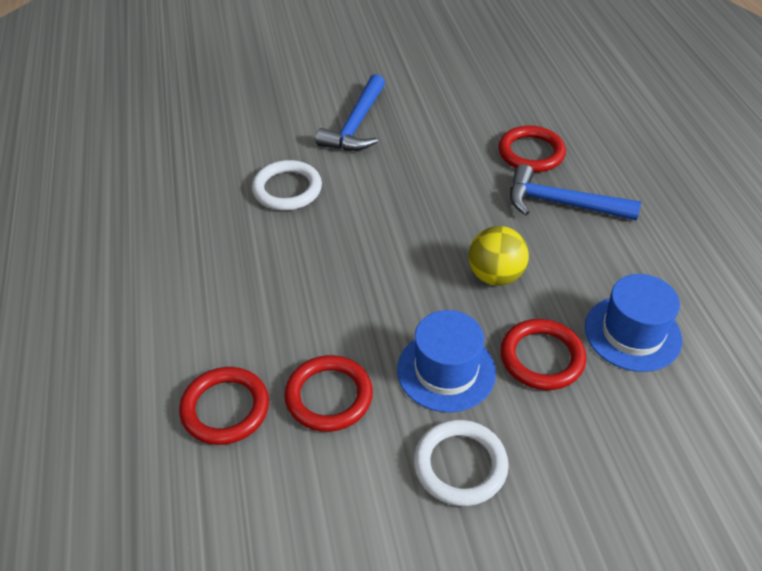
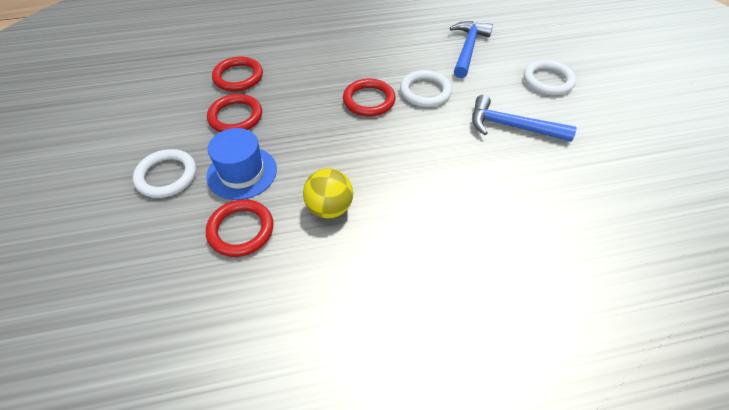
camera: 90 degrees right, 5 degrees up
(277, 89) = (548, 80): none -> white ring
(531, 153) = (497, 252): red ring -> red ring (369, 100)
(561, 203) = (421, 268): blue hammer -> blue hammer (467, 49)
(632, 333) = (252, 301): blue hat -> none

